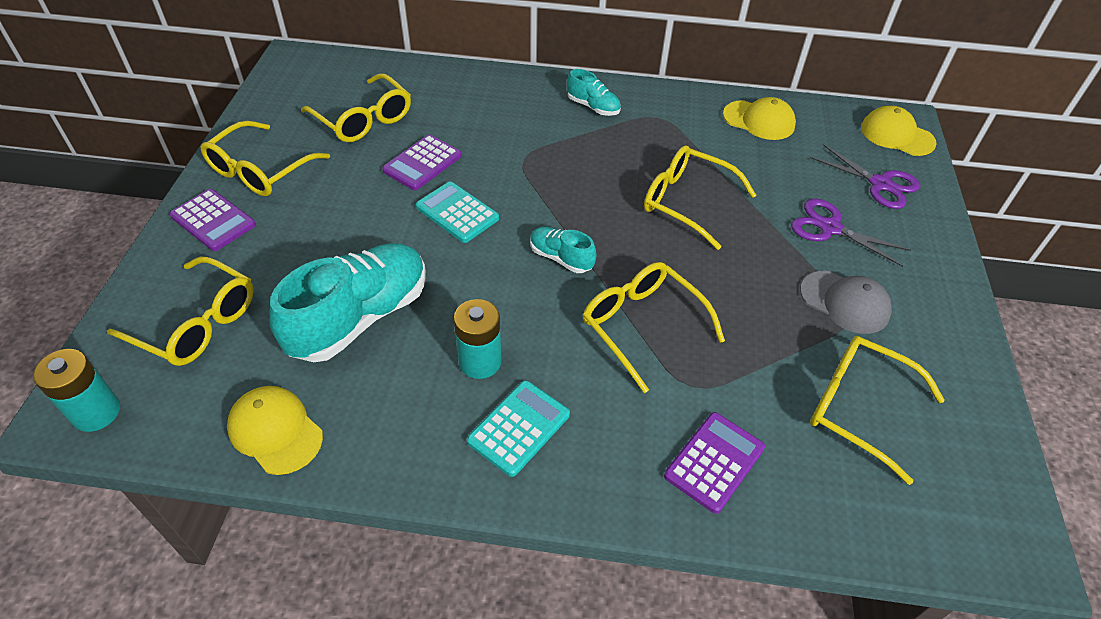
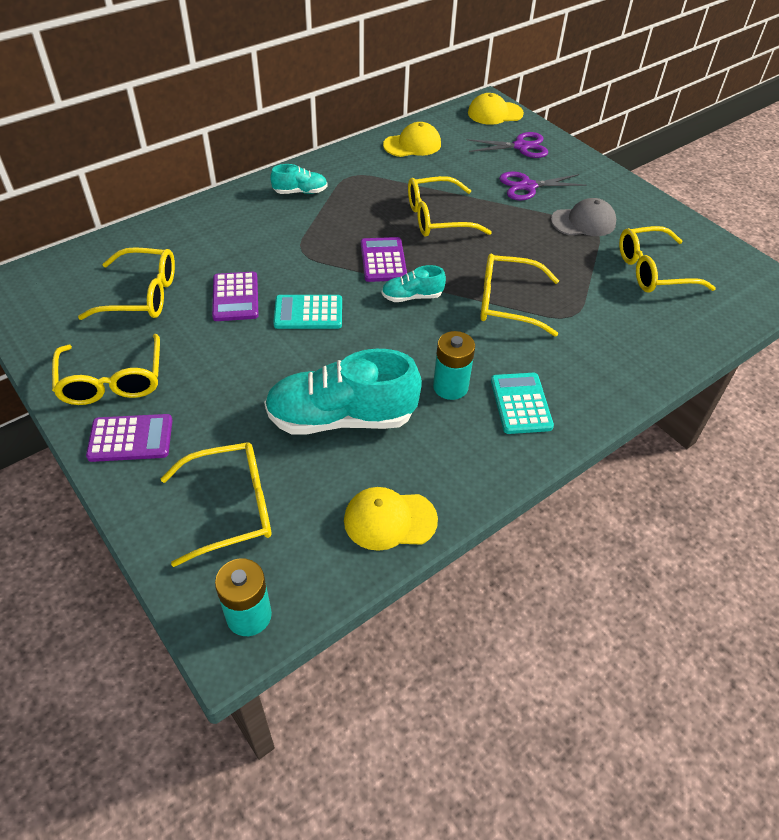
camera: 45 degrees left, 0 degrees up
(360, 317) = (341, 418): turquoise shoe -> turquoise shoe turned 90 degrees counterclockwise
(714, 462) = (629, 344): purple calculator -> purple calculator (383, 260)

